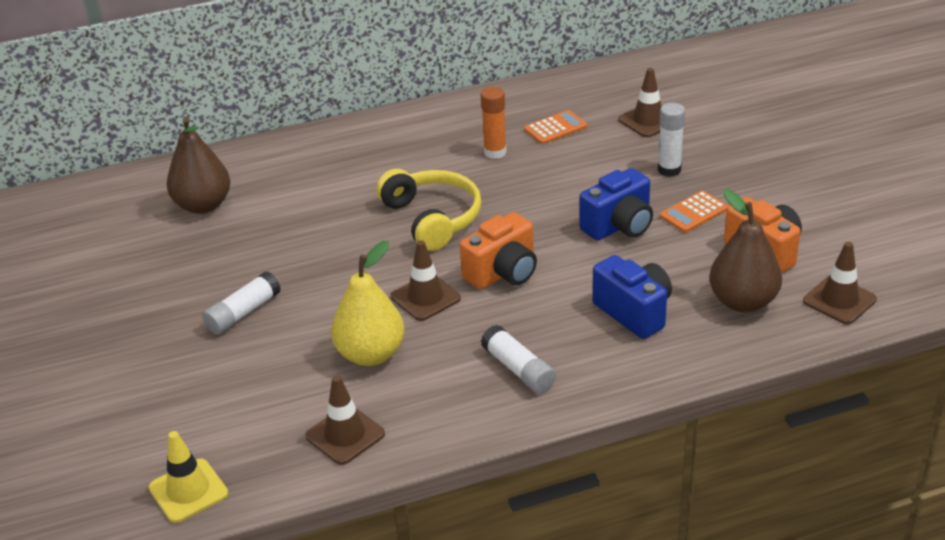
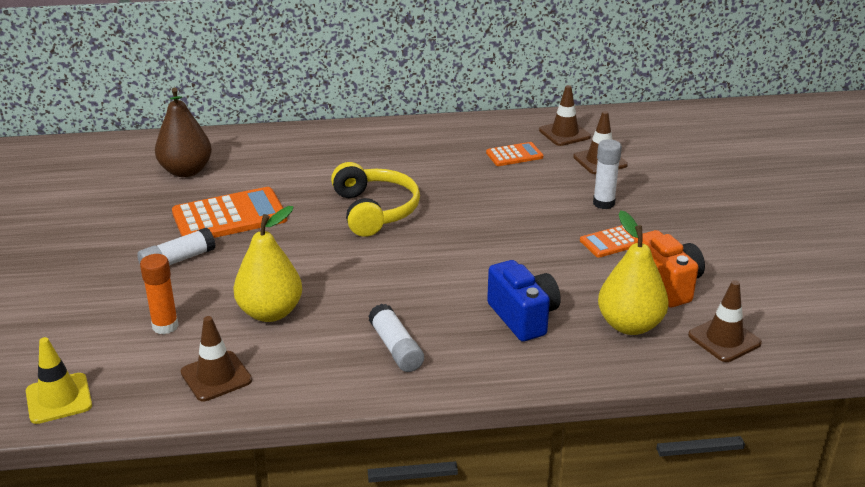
camera: 10 degrees right, 5 degrees down
(277, 252) = (229, 216): none -> orange calculator
(425, 297) = (339, 274): brown traffic cone -> brown traffic cone (564, 133)
(495, 152) = (452, 166): orange glue stick -> orange glue stick (165, 326)
(503, 273) = (417, 264): orange camera -> none
(619, 226) = (539, 242): blue camera -> none
(743, 302) = (630, 325): brown pear -> yellow pear

